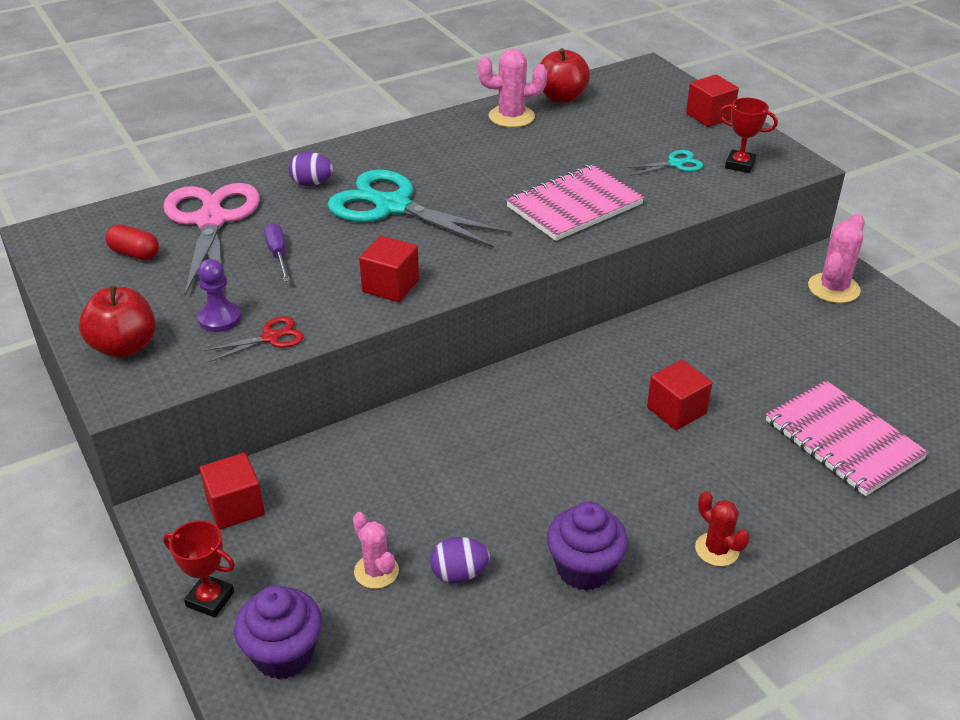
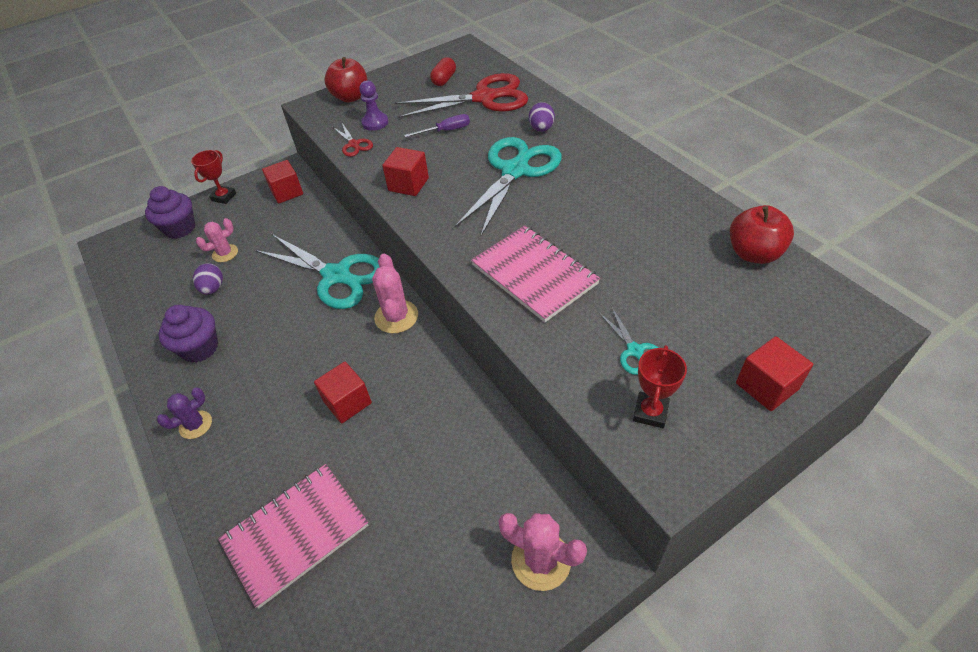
camera: 90 degrees right, 10 degrees up
(211, 221) = (484, 98): pink scissors -> red scissors
(460, 432) = (336, 275): none -> turquoise scissors
(511, 117) = (693, 221): pink cactus -> pink cactus (396, 317)
(717, 549) = (195, 425): red cactus -> purple cactus

